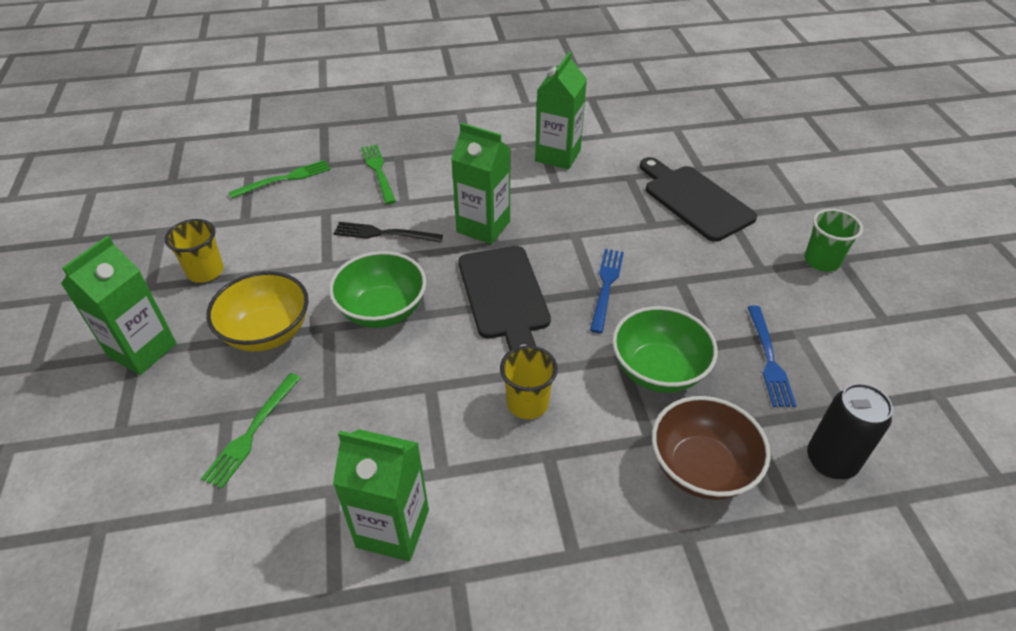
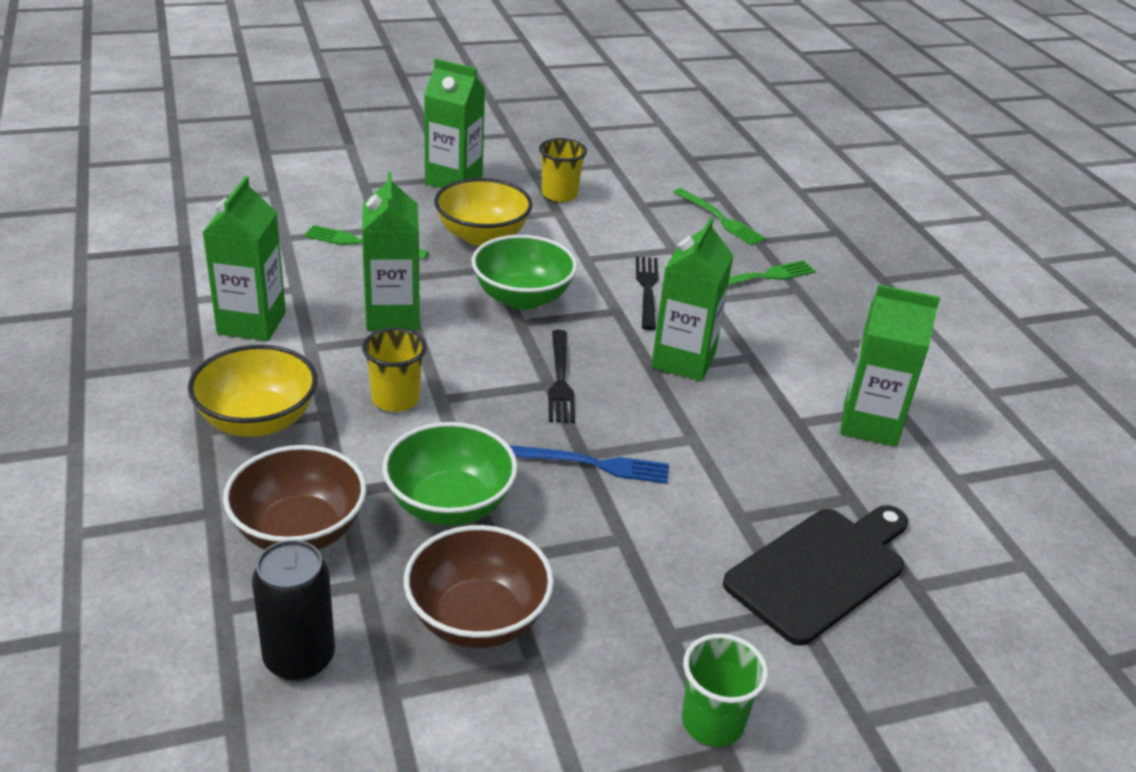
camera: 80 degrees right, 10 degrees down
(397, 405) = (393, 316): none -> green carton
(504, 296) = (560, 380): black cutting board -> black fork
(559, 509) = (258, 421): none -> yellow bowl
(769, 359) = (477, 618): blue fork -> brown bowl

